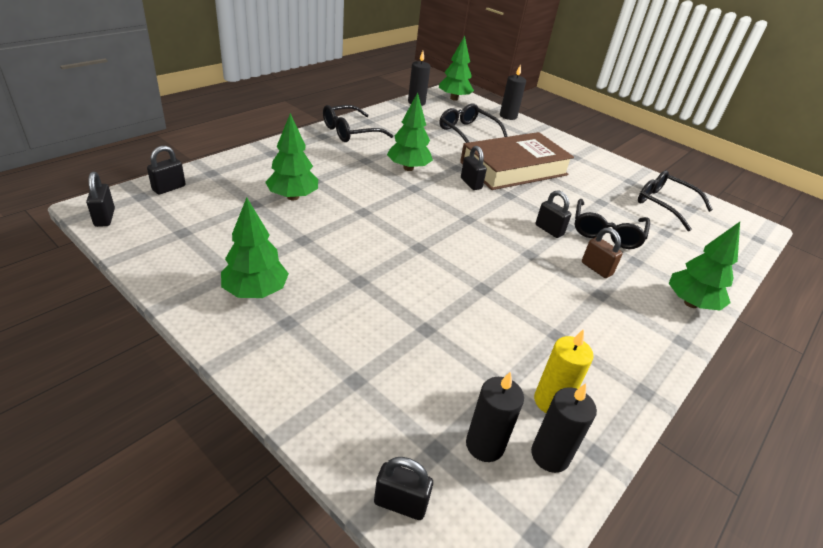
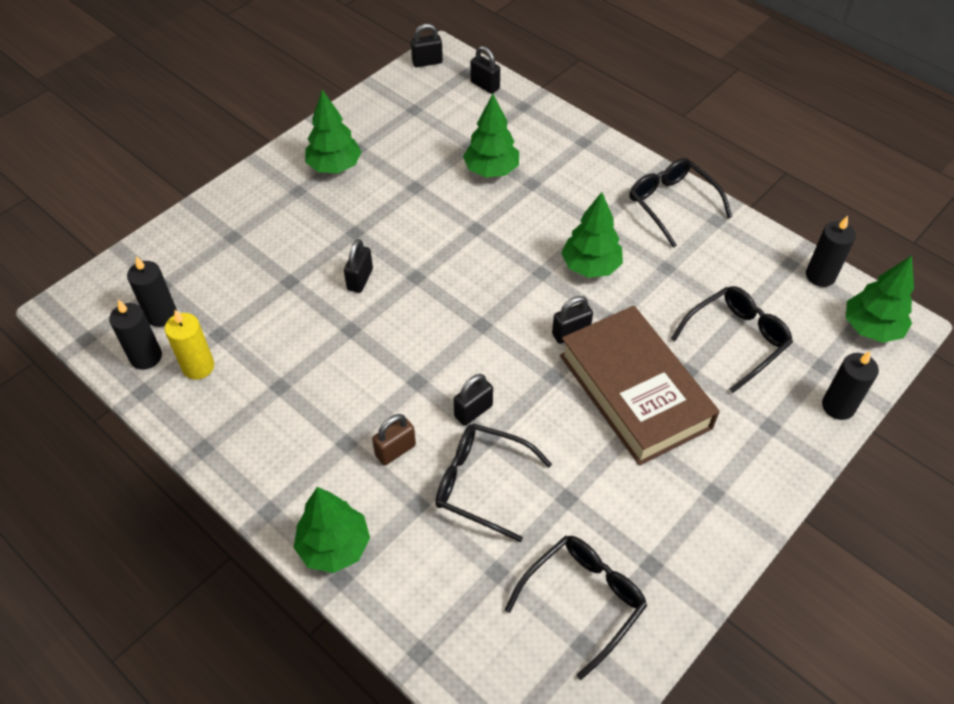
camera: 95 degrees right, 15 degrees up
(400, 503) = (124, 265): black padlock -> black padlock (360, 279)

